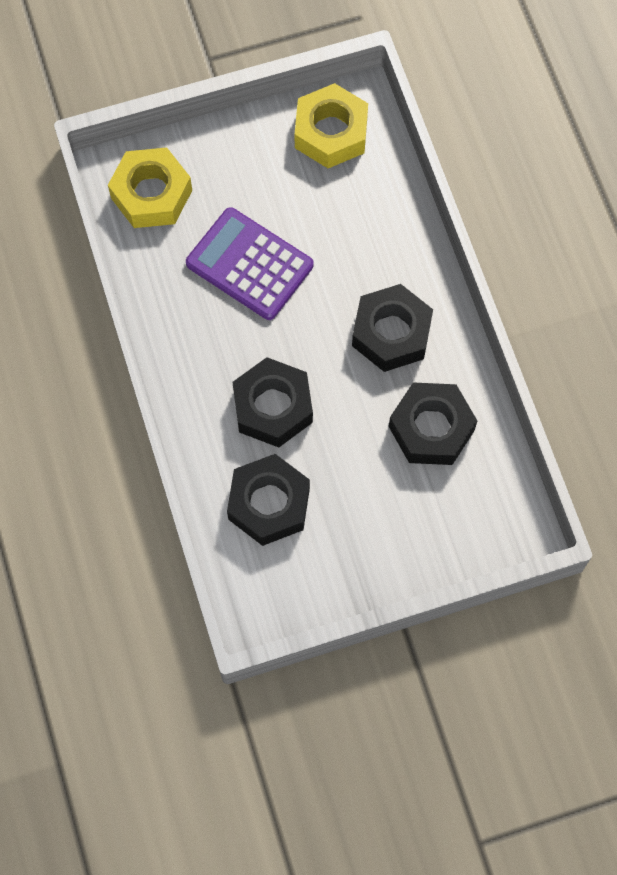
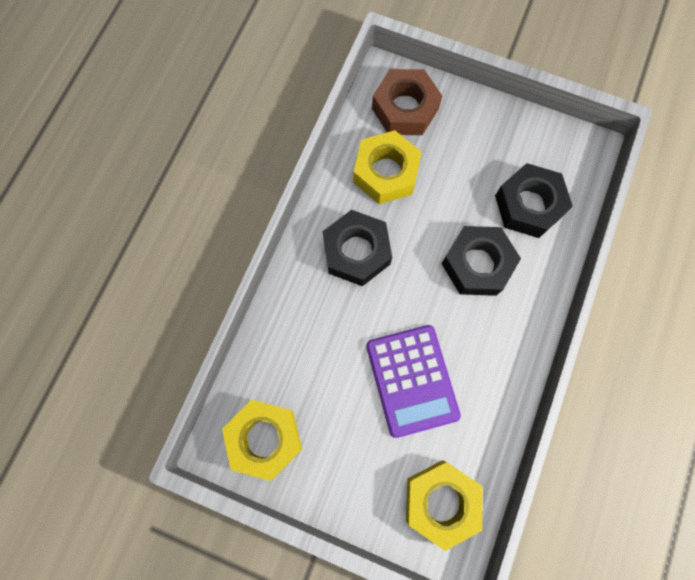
camera: 140 degrees left, 5 degrees up
(431, 428) = (386, 172): black nut -> yellow nut
(471, 510) = (405, 109): none -> brown nut

